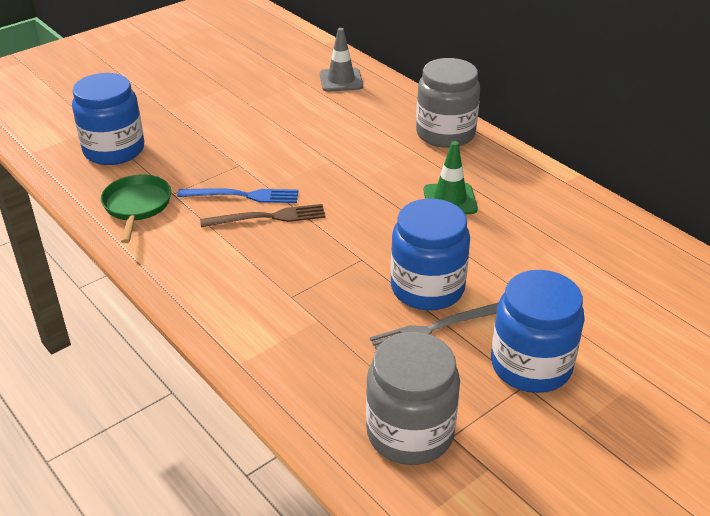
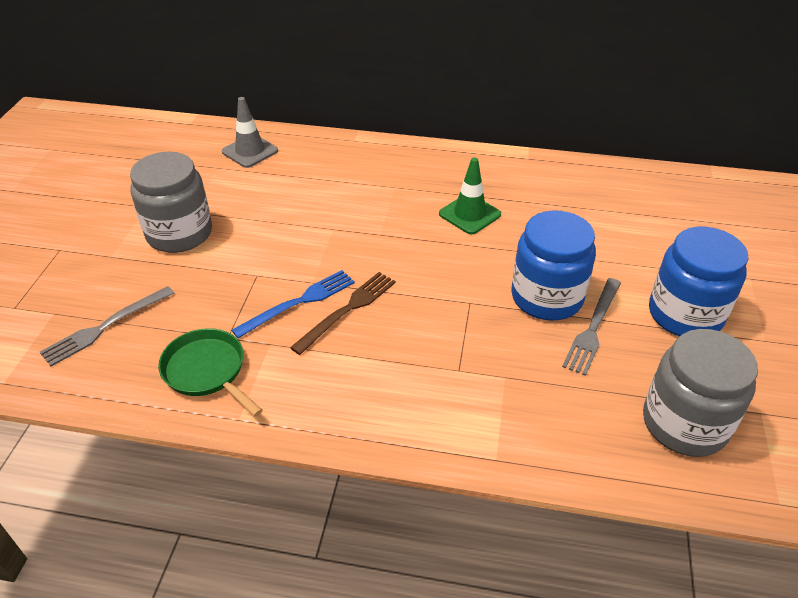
camera: 40 degrees left, 5 degrees up
(114, 150) = (105, 327): blue jar -> grey fork
(445, 133) = (396, 160): grey jar -> grey jar (179, 233)

